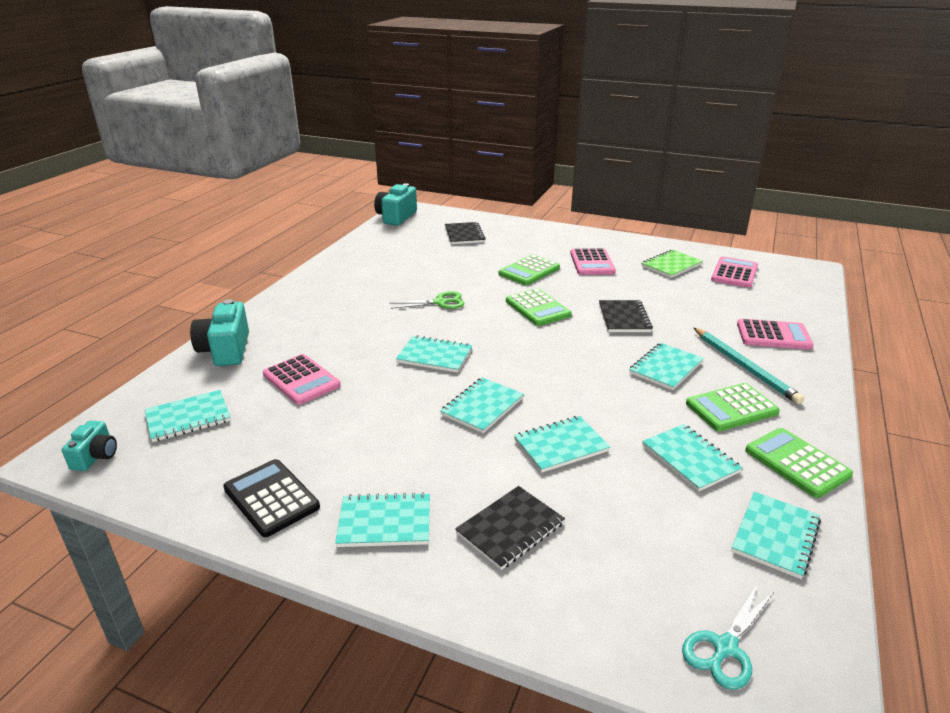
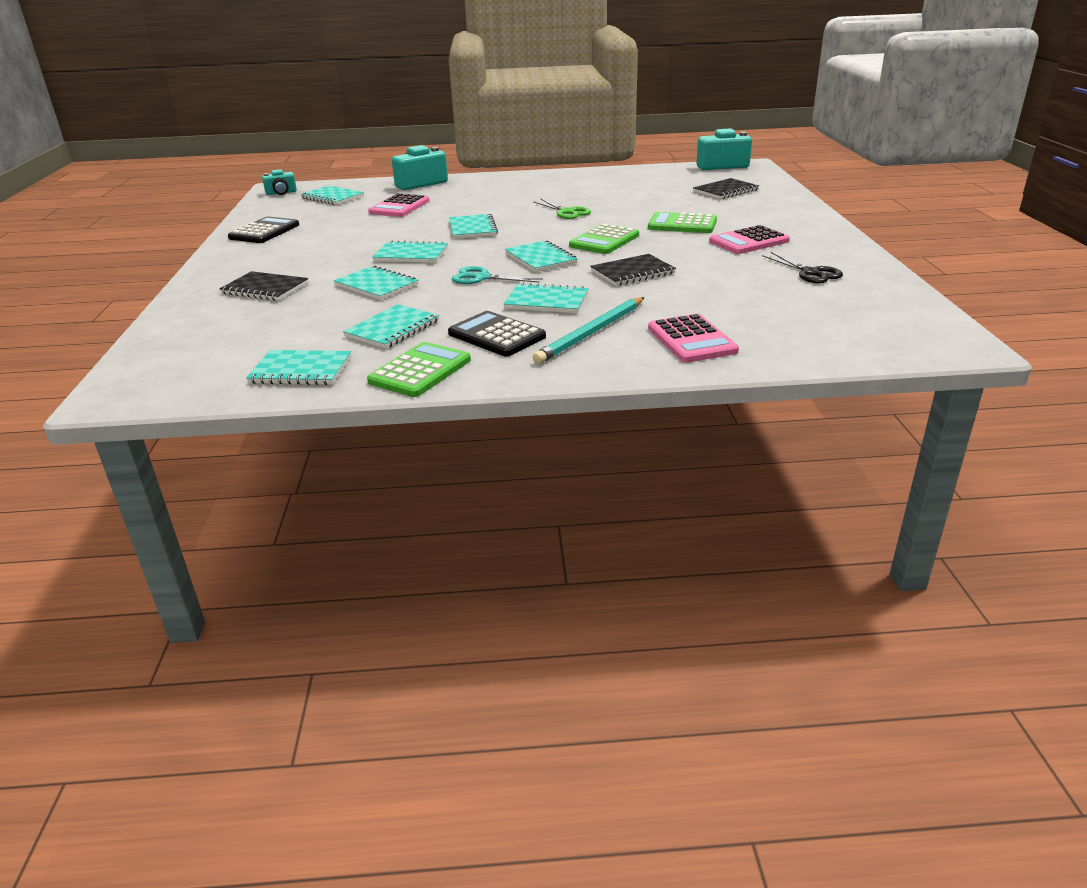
camera: 65 degrees right, 0 degrees up
(385, 522) = (255, 259): turquoise notebook -> turquoise notebook (540, 258)
(671, 265) = (810, 273): green notebook -> black scissors
(725, 647) = (166, 364): turquoise scissors -> turquoise scissors (482, 278)
(731, 408) = (496, 335): green calculator -> black calculator
(734, 273) = (848, 304): pink calculator -> none

